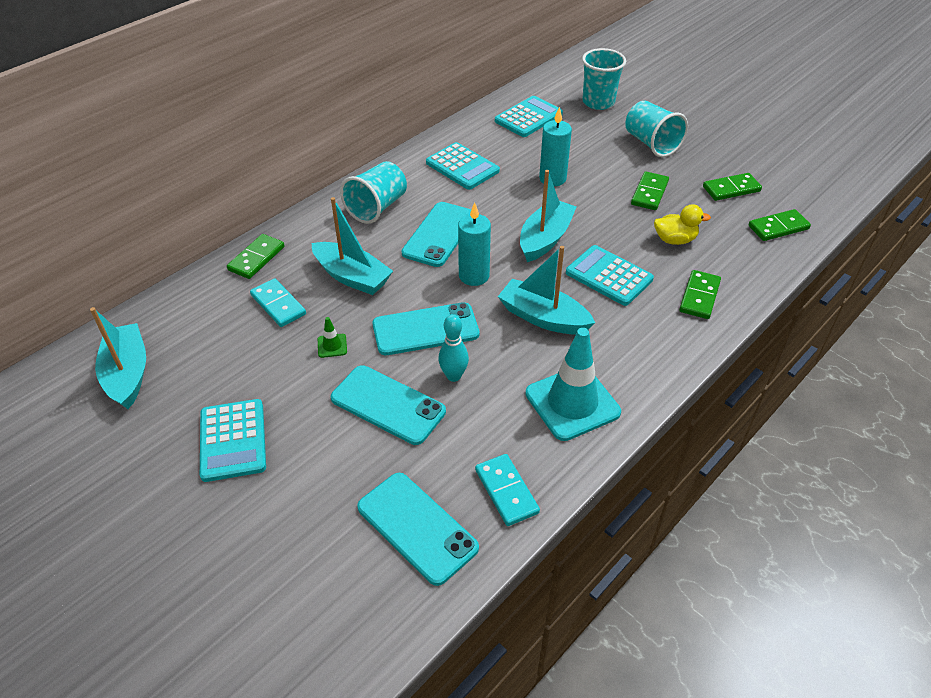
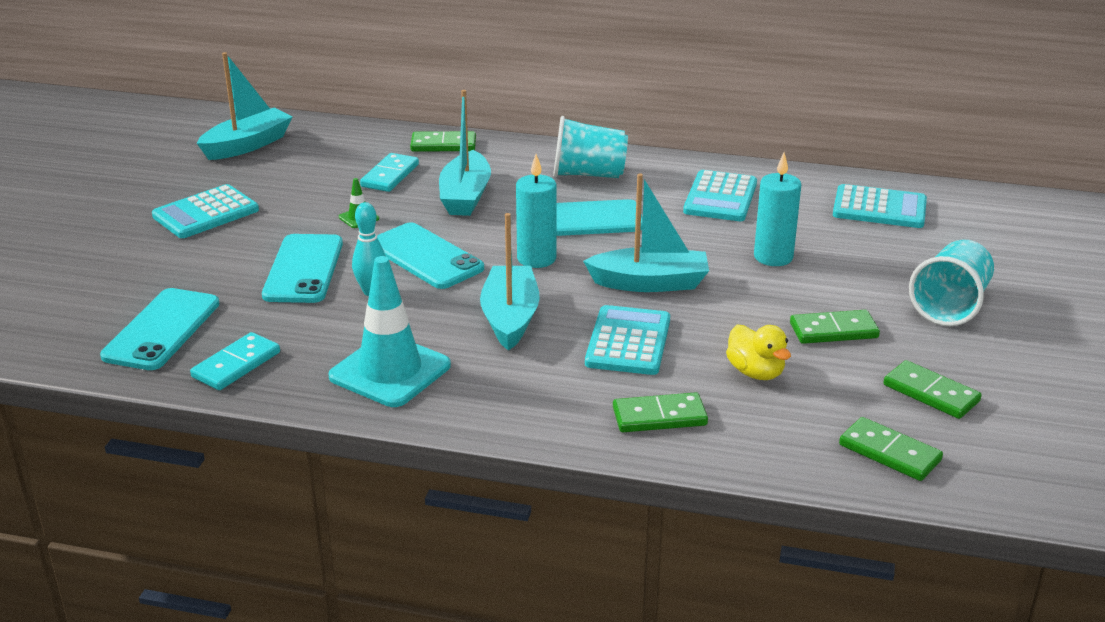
camera: 60 degrees right, 15 degrees down
(598, 102) = (989, 244): turquoise cup -> none

